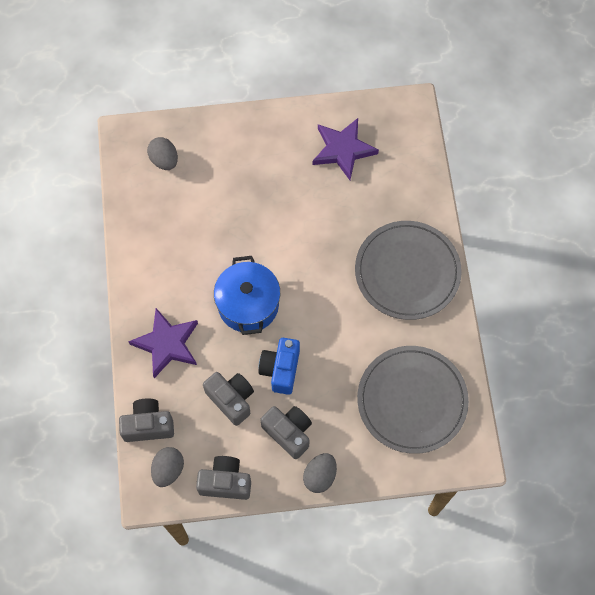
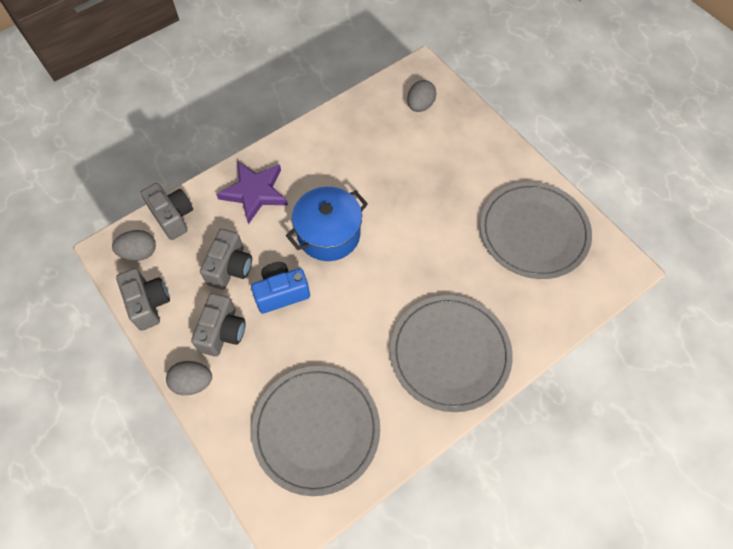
camera: 60 degrees right, 5 degrees down
(343, 150) = (533, 232): purple star -> grey plate

